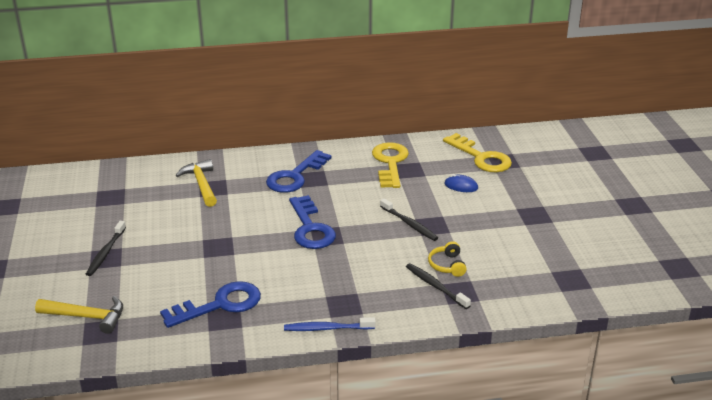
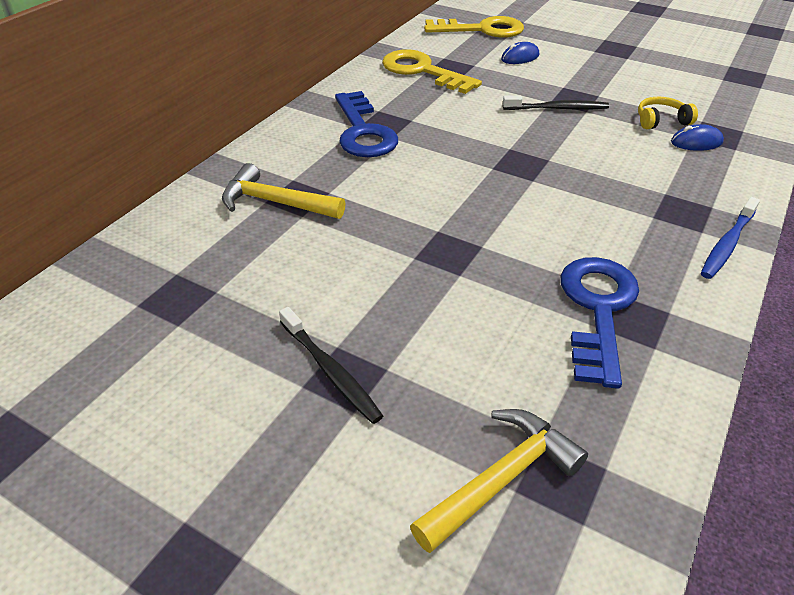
camera: 50 degrees left, 10 degrees up
(310, 228) = (491, 167): blue key -> none
(436, 286) = (696, 142): black toothbrush -> blue mouse
(447, 265) = (661, 121): yellow headphones -> yellow headphones turned 135 degrees clockwise

